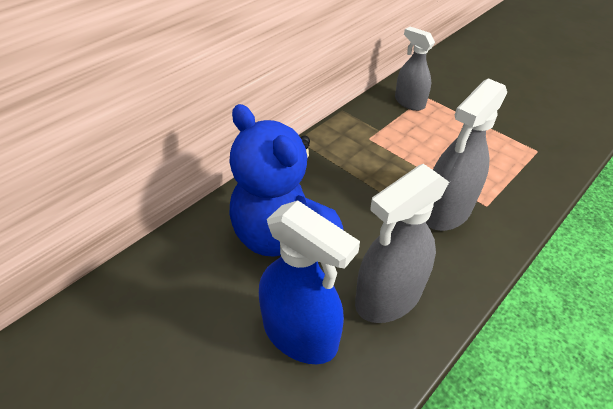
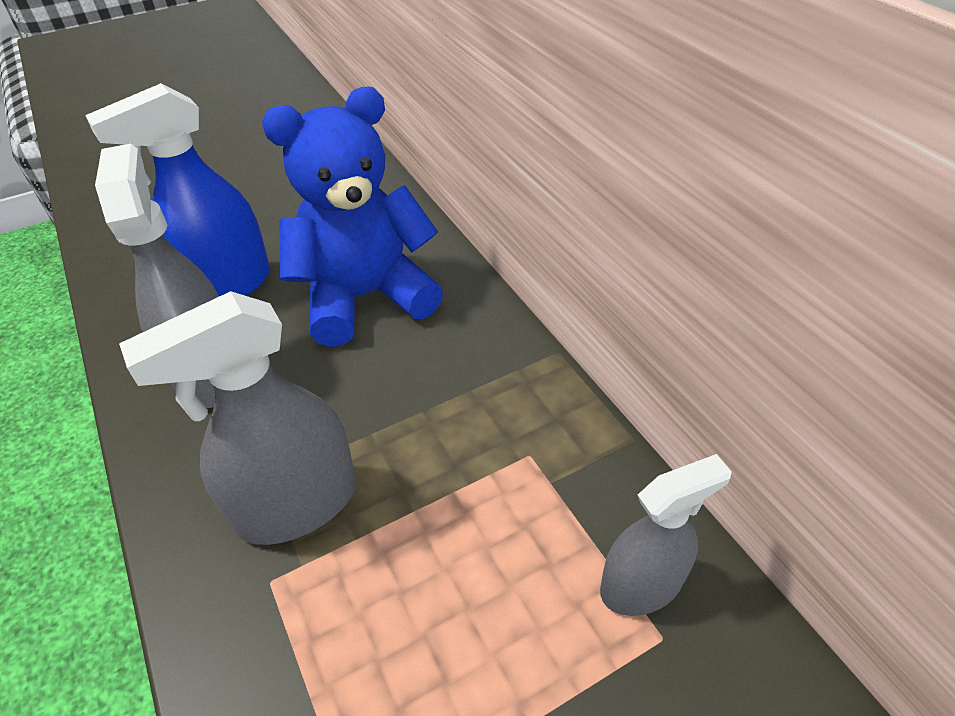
camera: 110 degrees right, 0 degrees up
(446, 211) = (296, 505): grey spray bottle -> grey spray bottle turned 90 degrees counterclockwise

